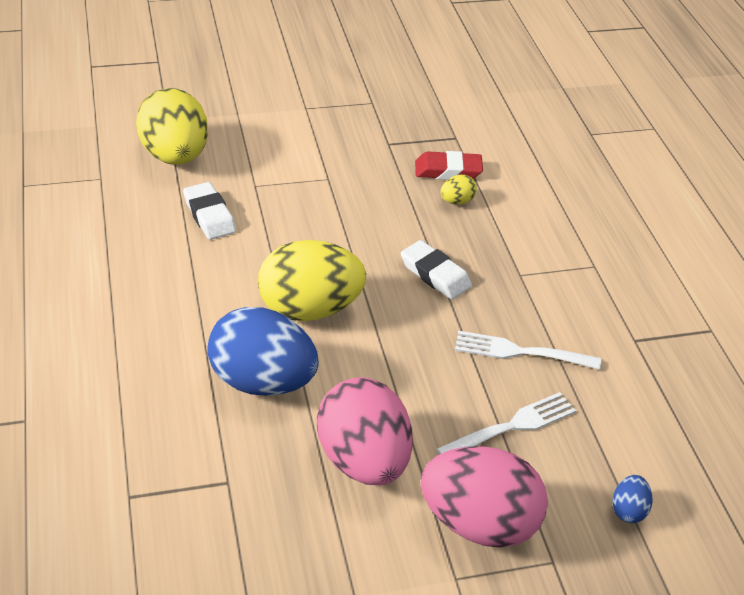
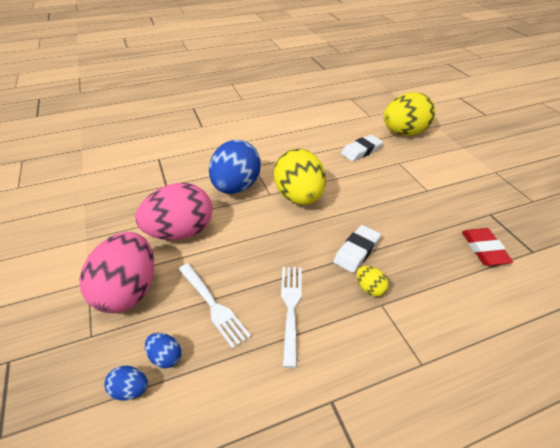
camera: 85 degrees right, 0 degrees up
(457, 201) = (449, 258): yellow egg -> yellow egg (370, 288)
(586, 476) = (165, 357): none -> blue egg

